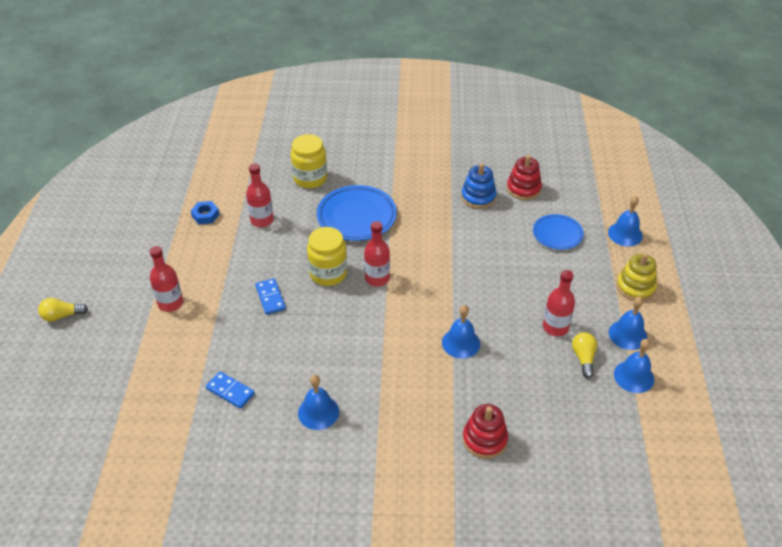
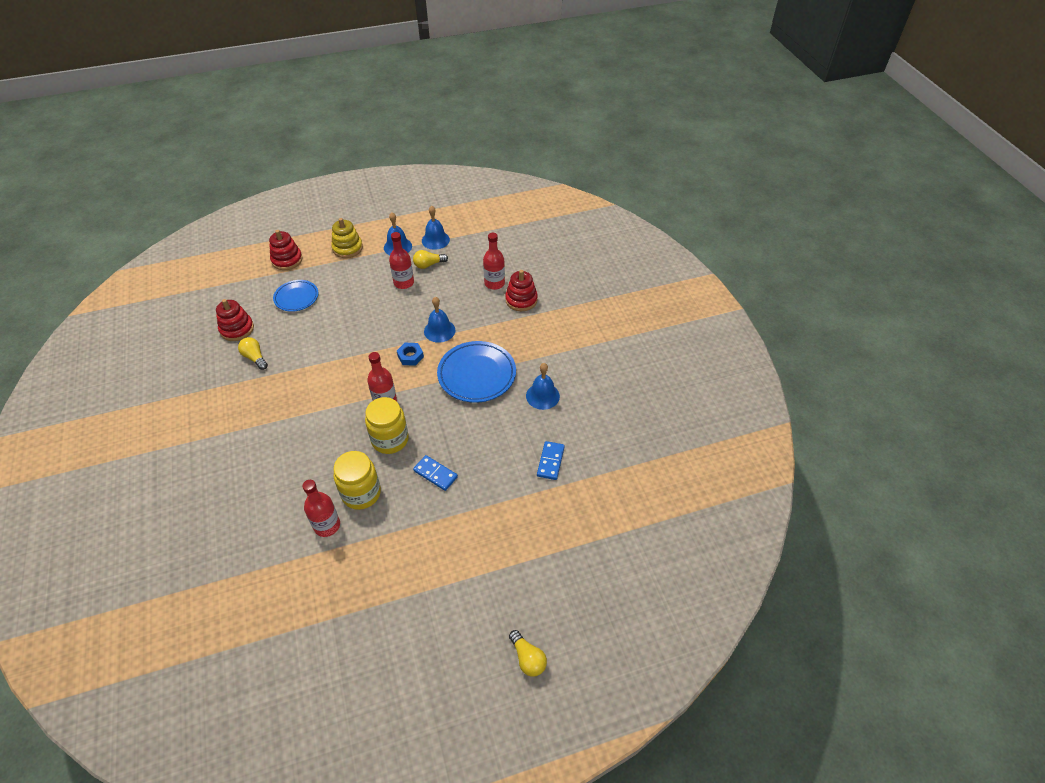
camera: 110 degrees left, 5 degrees up
(170, 303) = (472, 557): red bottle -> red bottle (494, 283)
(205, 215) = (331, 587): blue nut -> blue nut (410, 356)
(270, 298) = (435, 474): blue domino -> blue domino turned 75 degrees clockwise
(310, 178) = (246, 506): yellow jar -> yellow jar (361, 493)
(356, 217) = (303, 443): blue plate -> blue plate (477, 375)
(478, 197) = (255, 358): blue stacking toy -> yellow light bulb
(625, 234) = (287, 260): blue bell -> red stacking toy

